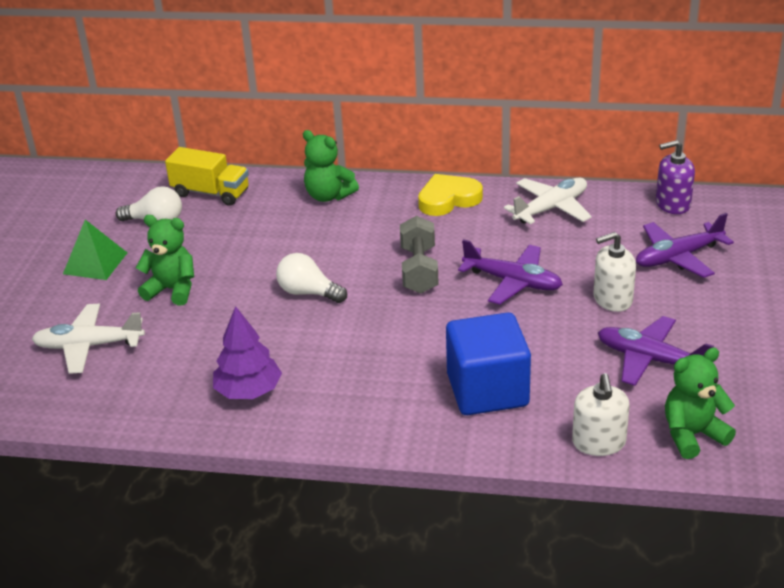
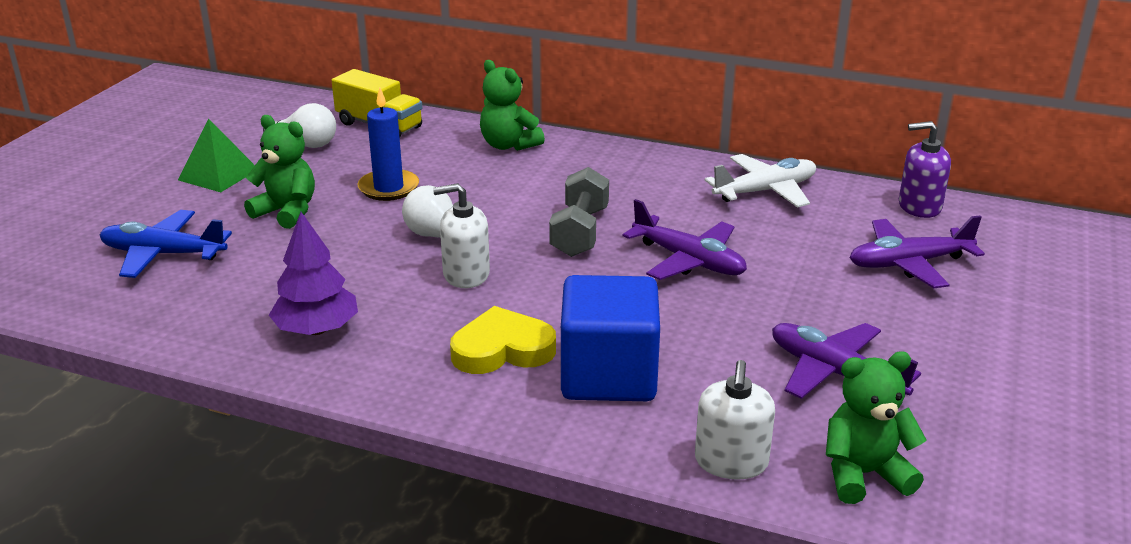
camera: 10 degrees right, 5 degrees down
(89, 346) = (163, 254): white plane -> blue plane
(246, 253) = (388, 188): none -> blue candle
(448, 199) = (645, 166): yellow heart -> yellow heart (502, 349)
(612, 299) = (808, 297): white soap dispenser -> white soap dispenser (466, 274)

